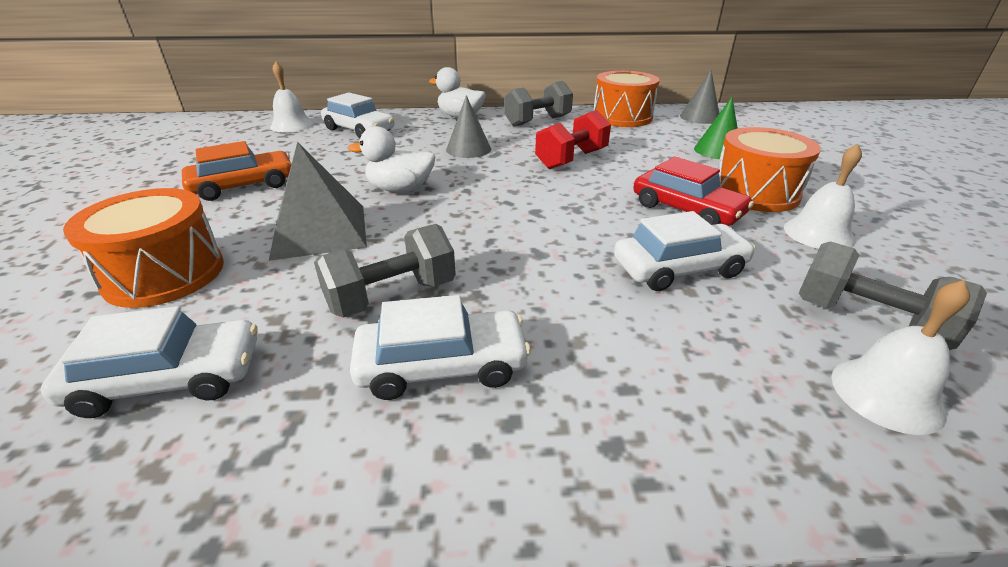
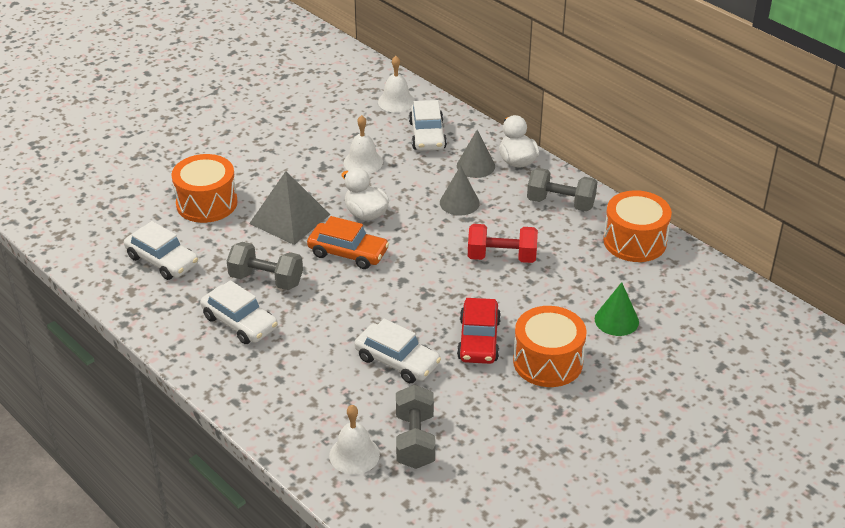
camera: 50 degrees right, 5 degrees up
(243, 186) = (299, 156): orange car -> orange car (348, 253)
(700, 117) = (698, 284): grey cone -> grey cone (475, 166)
(818, 233) = (510, 405): white bell -> white bell (363, 162)

